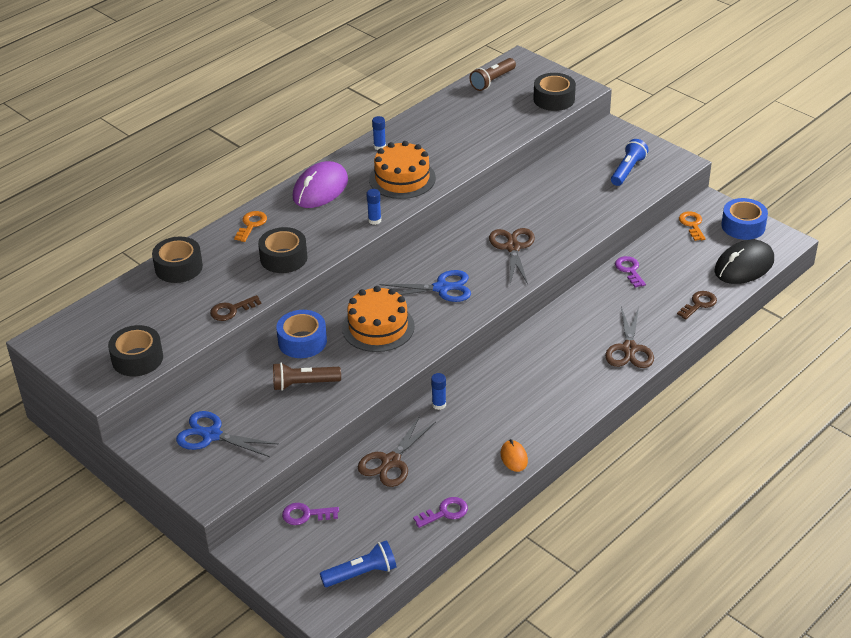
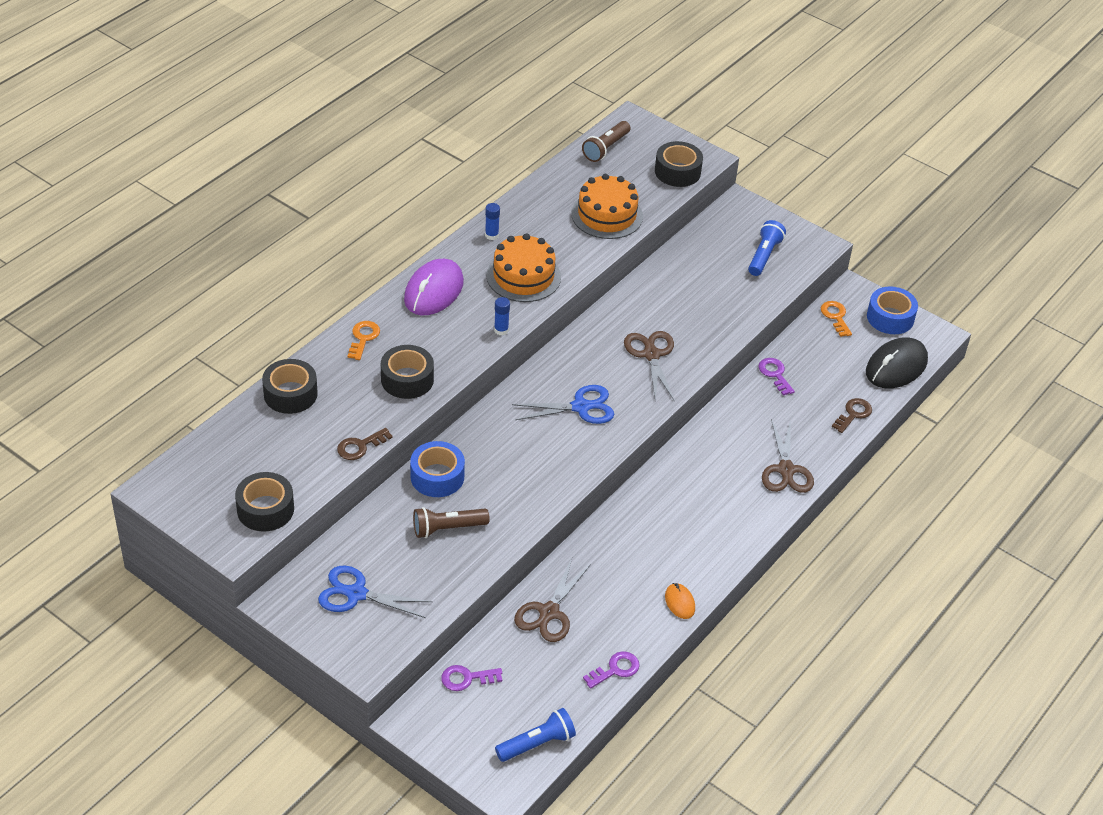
camera: 10 degrees left, 5 degrees up
(378, 327) = (518, 457): orange cake -> orange cake (607, 215)
(439, 404) = (591, 543): blue glue stick -> none

